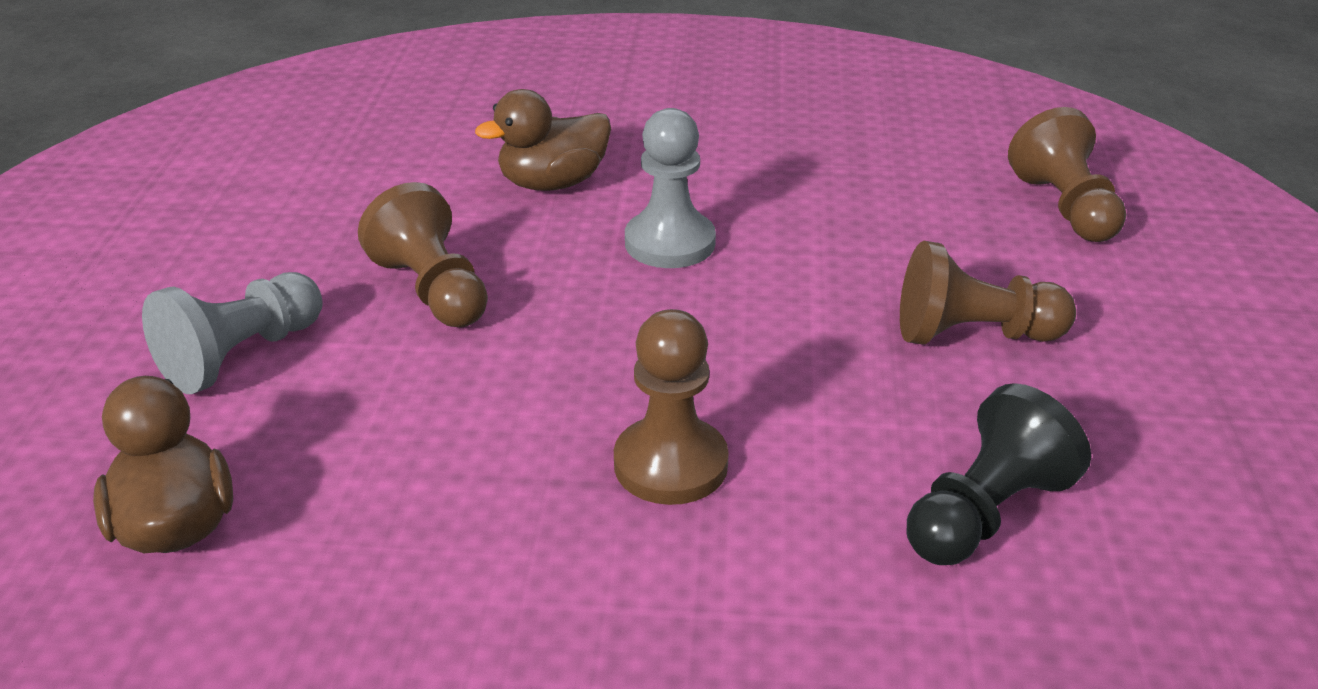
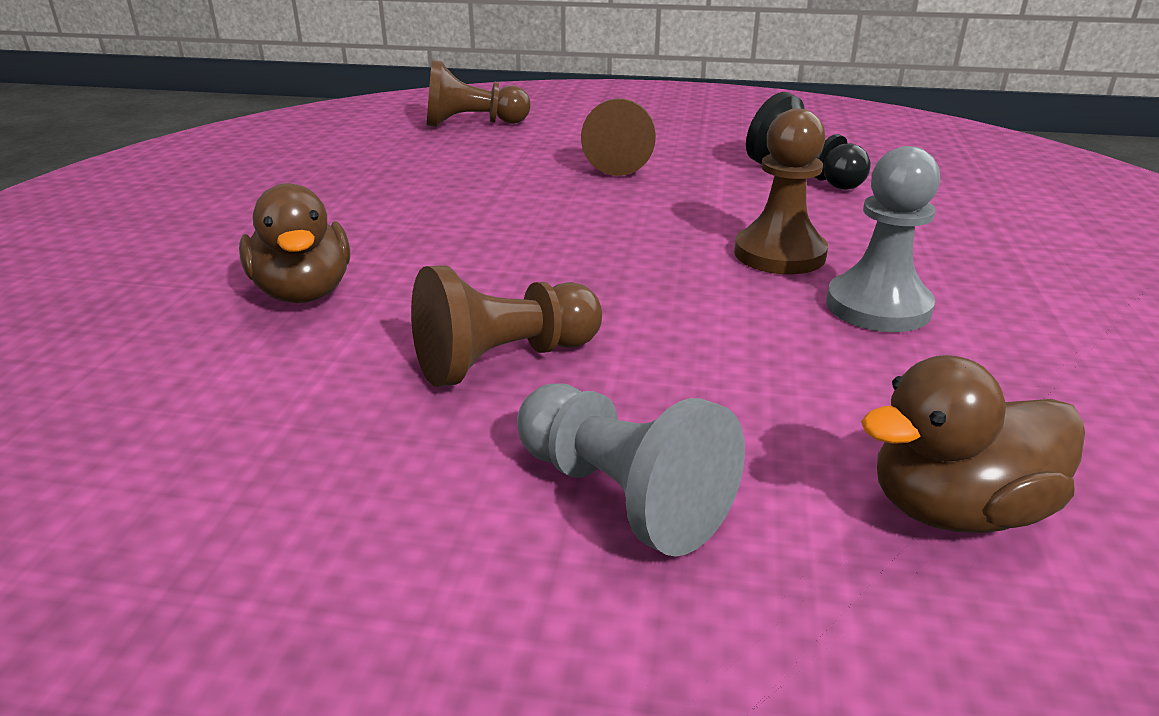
camera: 85 degrees left, 5 degrees down
(670, 243) = (459, 242): grey pawn -> grey pawn (878, 306)

